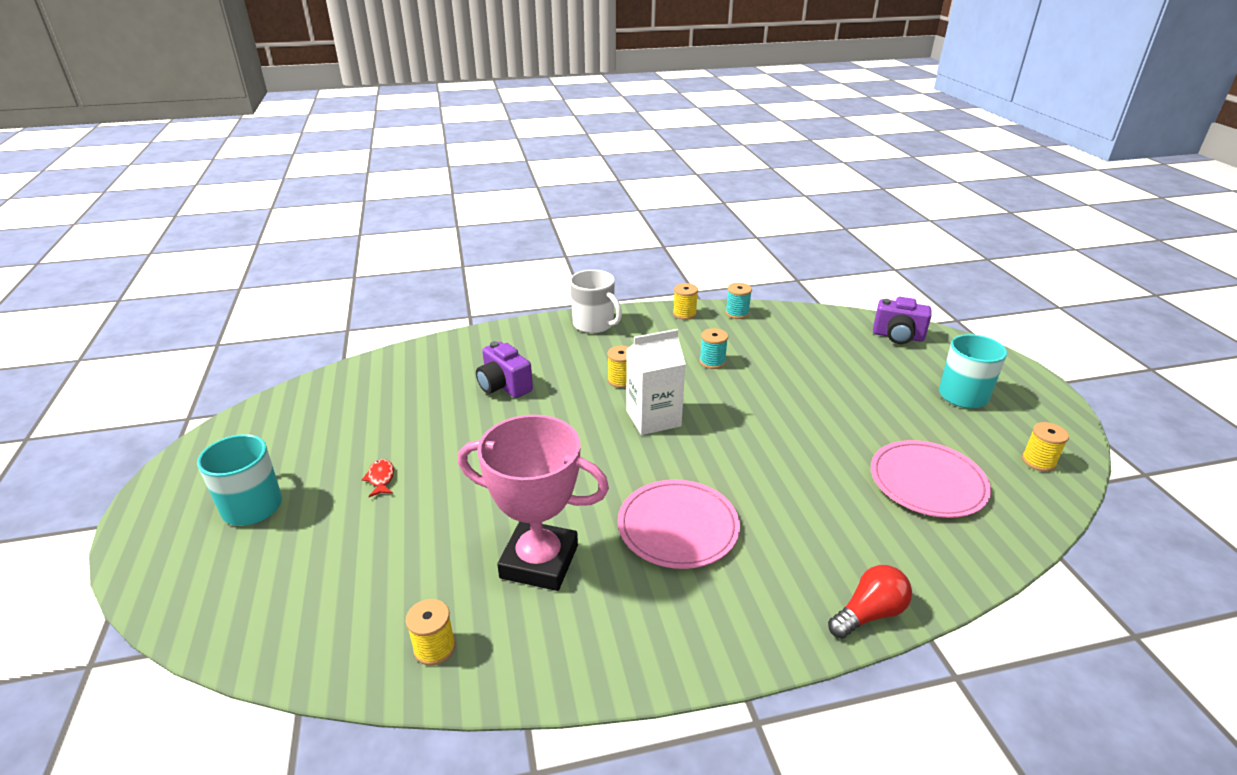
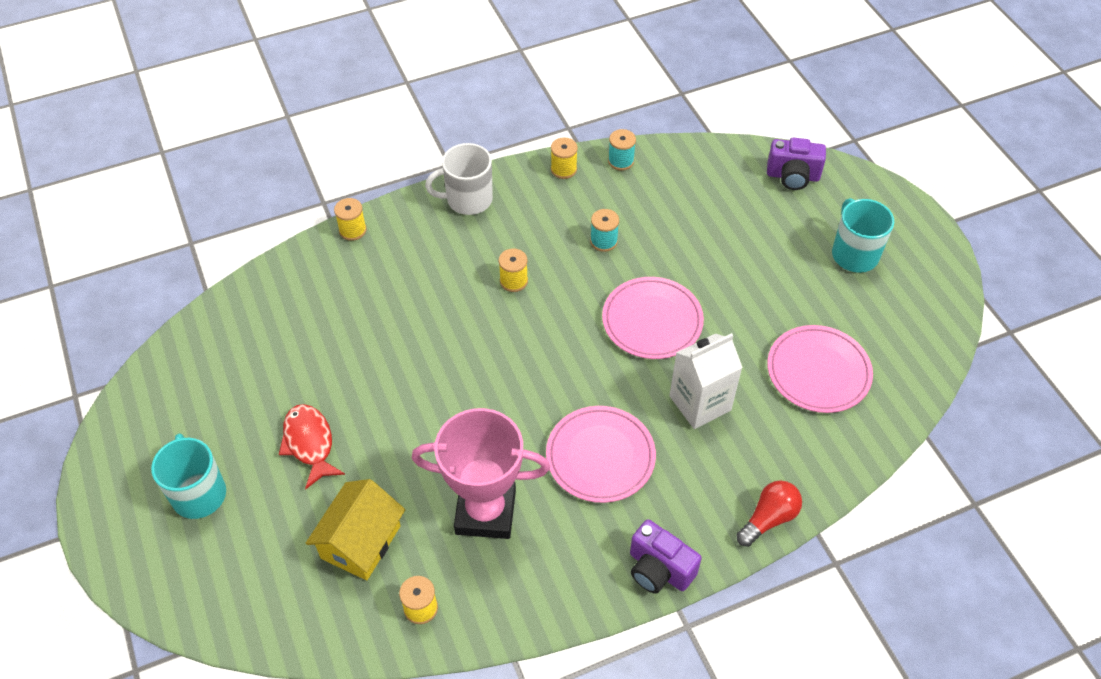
camera: 10 degrees left, 20 degrees up
(381, 478) = (310, 443): red fish -> red fish, size x1.83
(394, 571) = (360, 542): none -> yellow house
(504, 386) = (394, 306): purple camera -> purple camera (659, 569)
(594, 324) = (468, 199): white mug -> white mug turned 135 degrees clockwise
(653, 418) = (556, 329): white carton -> white carton (700, 403)
(751, 422) = (652, 321): none -> pink plate
(1038, 461) = (918, 331): yellow spool -> yellow spool (352, 230)

